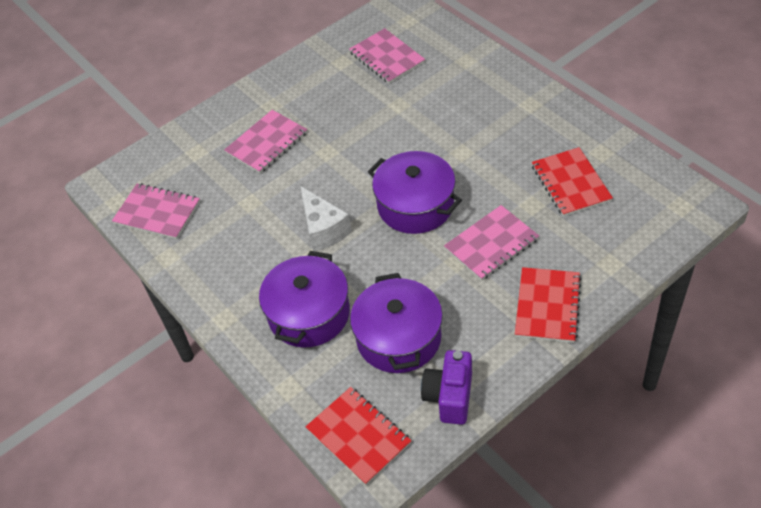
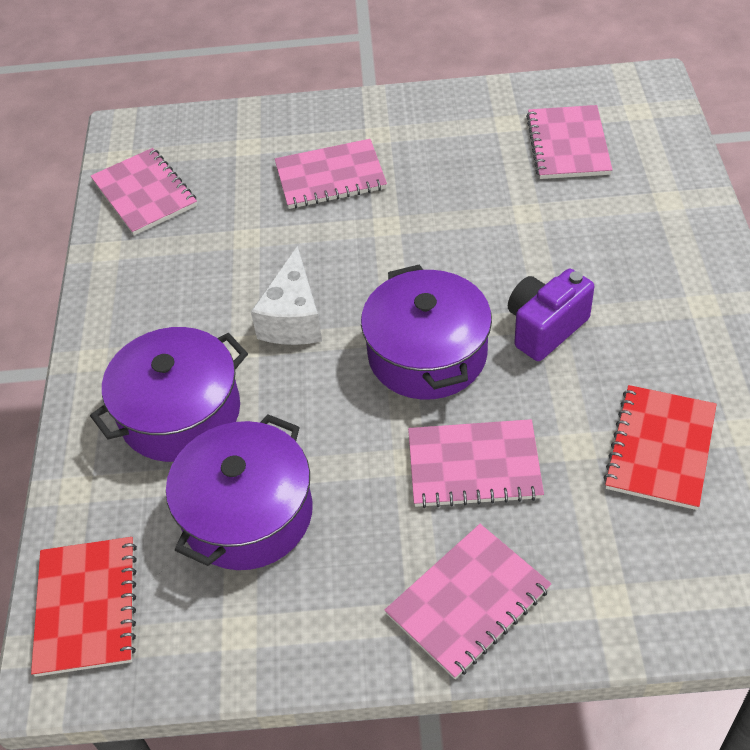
camera: 35 degrees right, 0 degrees up
(449, 396) = (232, 635): purple camera -> purple camera (545, 328)
(547, 306) = (468, 601): red notebook -> pink notebook

